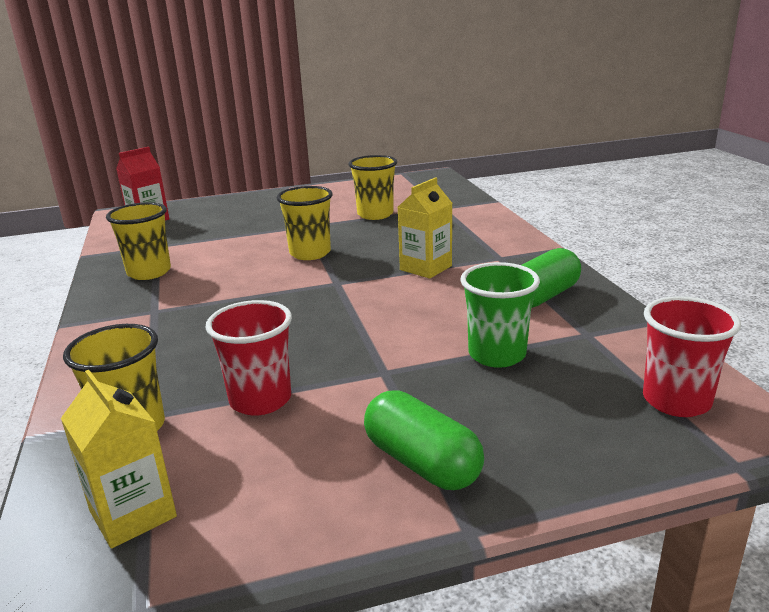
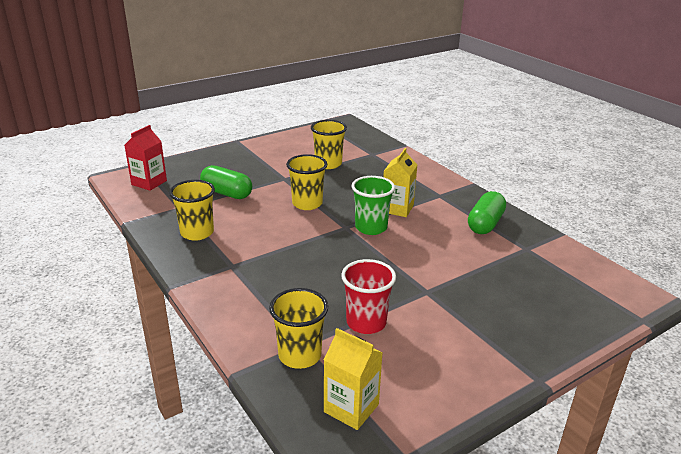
camera: 20 degrees left, 5 degrees up
(422, 463) = (489, 346): green capsule -> green capsule (227, 193)
(497, 354) = (485, 270): green cup -> green cup (371, 227)
(676, 401) = (596, 286): red cup -> none

